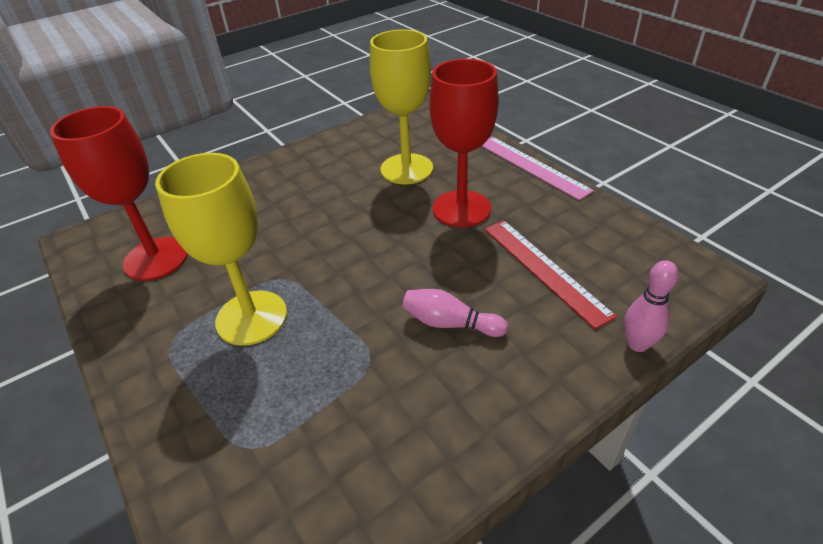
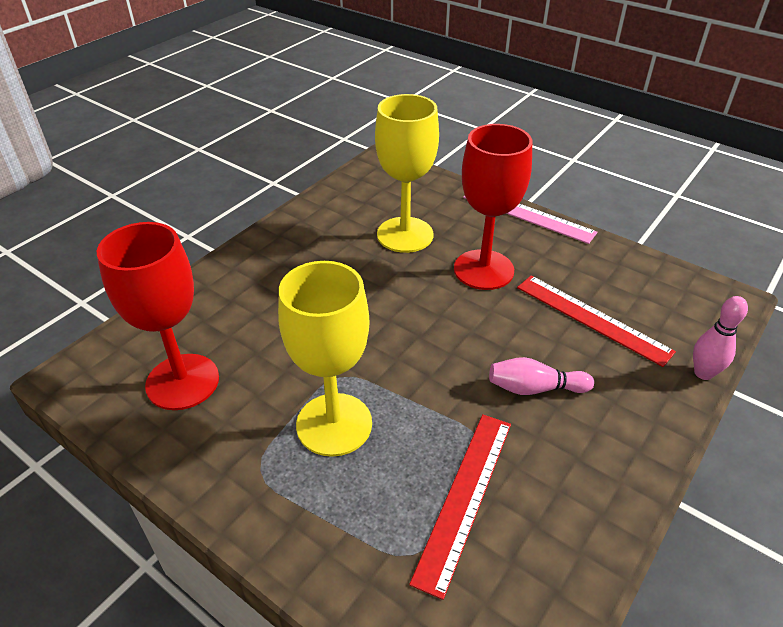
camera: 20 degrees left, 0 degrees up
(326, 408) = (465, 497): none -> red ruler

